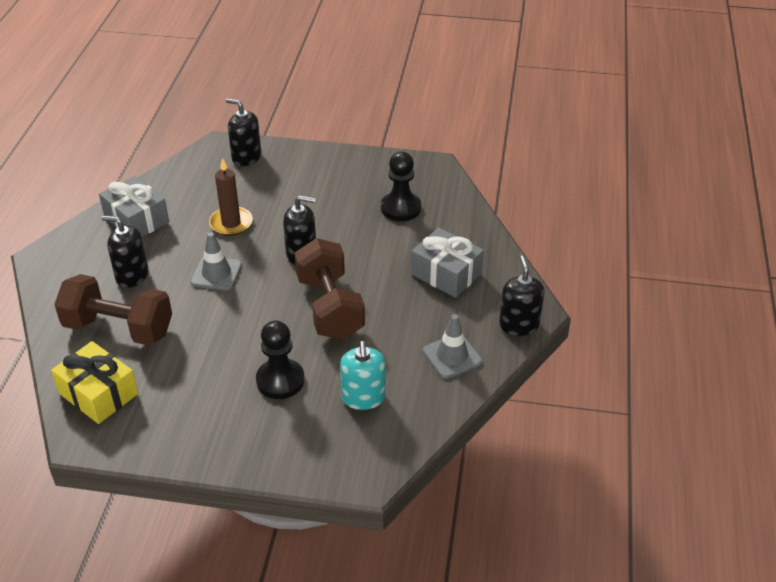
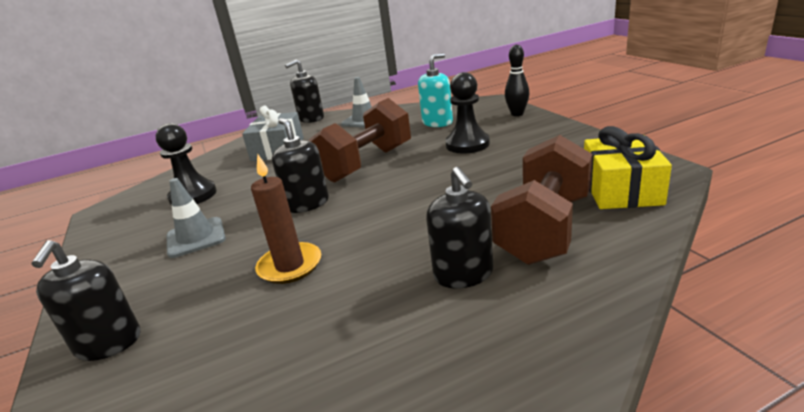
camera: 120 degrees left, 15 degrees down
(119, 329) = (544, 228): brown dumbbell -> brown dumbbell turned 45 degrees clockwise
(136, 219) = (352, 351): grey gift -> none
(216, 273) = (388, 226): grey traffic cone -> grey traffic cone (196, 237)
(299, 462) = (517, 114): none -> black bowling pin

